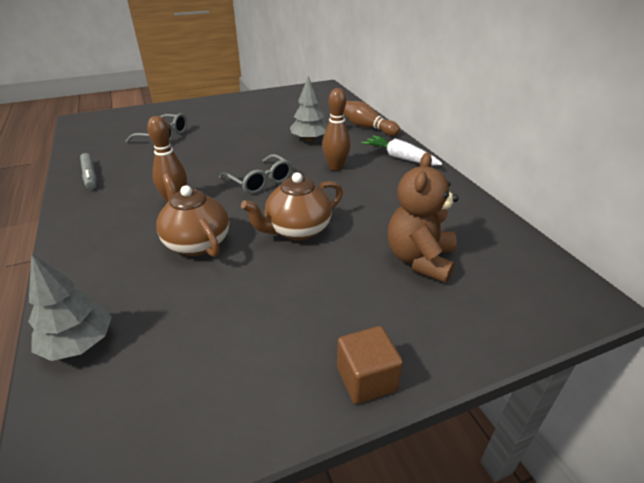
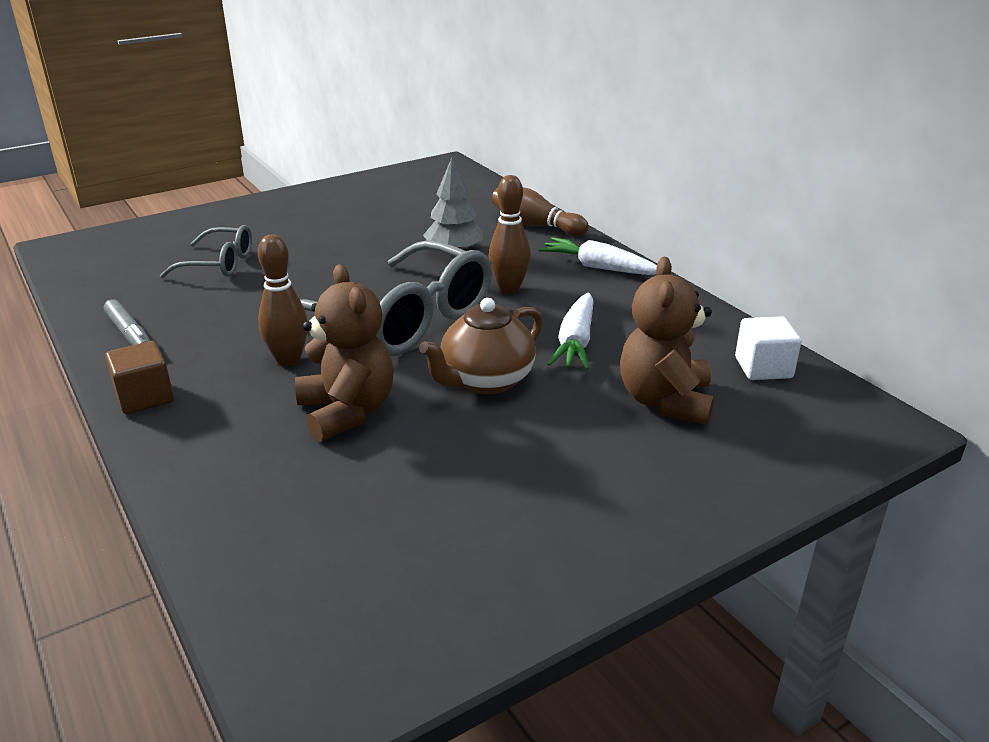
camera: 10 degrees left, 5 degrees down
(79, 344) = (244, 553): grey tree -> none
(196, 243) = (347, 412): brown teapot -> brown teddy bear
(260, 181) = (404, 319): grey glasses -> grey glasses, size x1.91
(366, 379) = (638, 543): brown cube -> brown cube (145, 397)
(368, 208) = (575, 342): none -> white carrot
(499, 241) = (763, 368): none -> white cube

